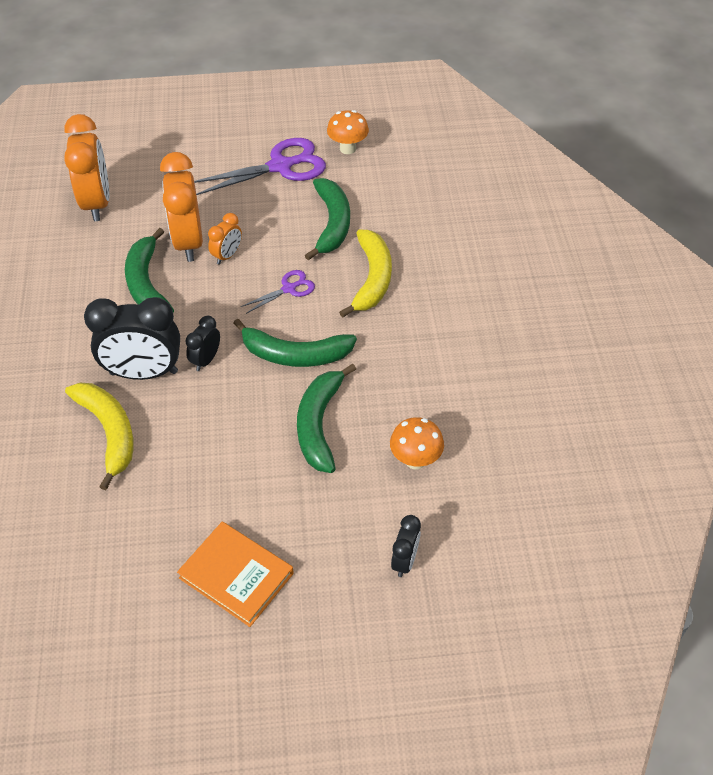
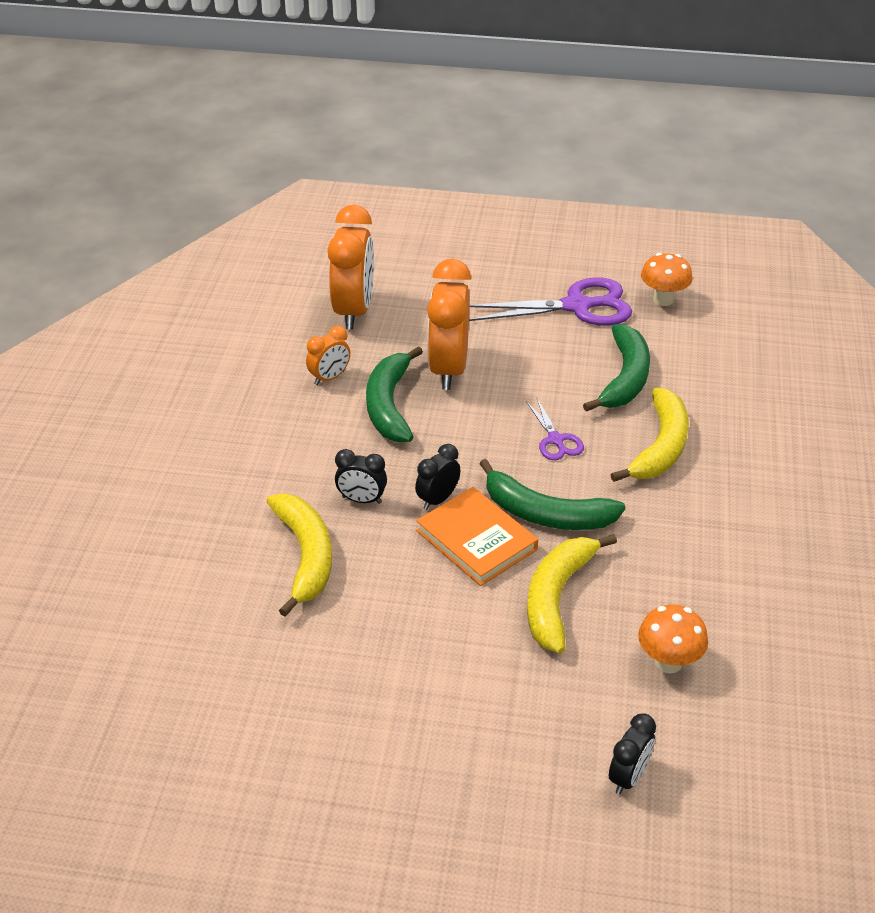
camera: 15 degrees right, 10 degrees down
(144, 373) = (362, 500): black clock -> black clock, size x0.50
(227, 256) = (490, 391): orange clock -> orange clock (329, 378)
(236, 576) = (415, 747): orange book -> orange book (476, 540)
(289, 289) = (555, 440): purple scissors -> purple scissors turned 90 degrees clockwise
(319, 424) = (557, 597): green banana -> yellow banana

